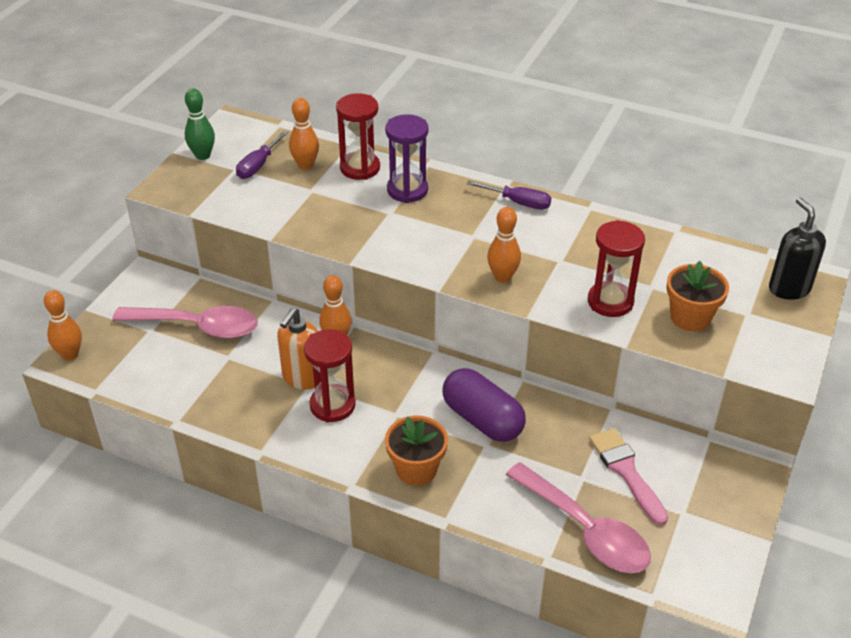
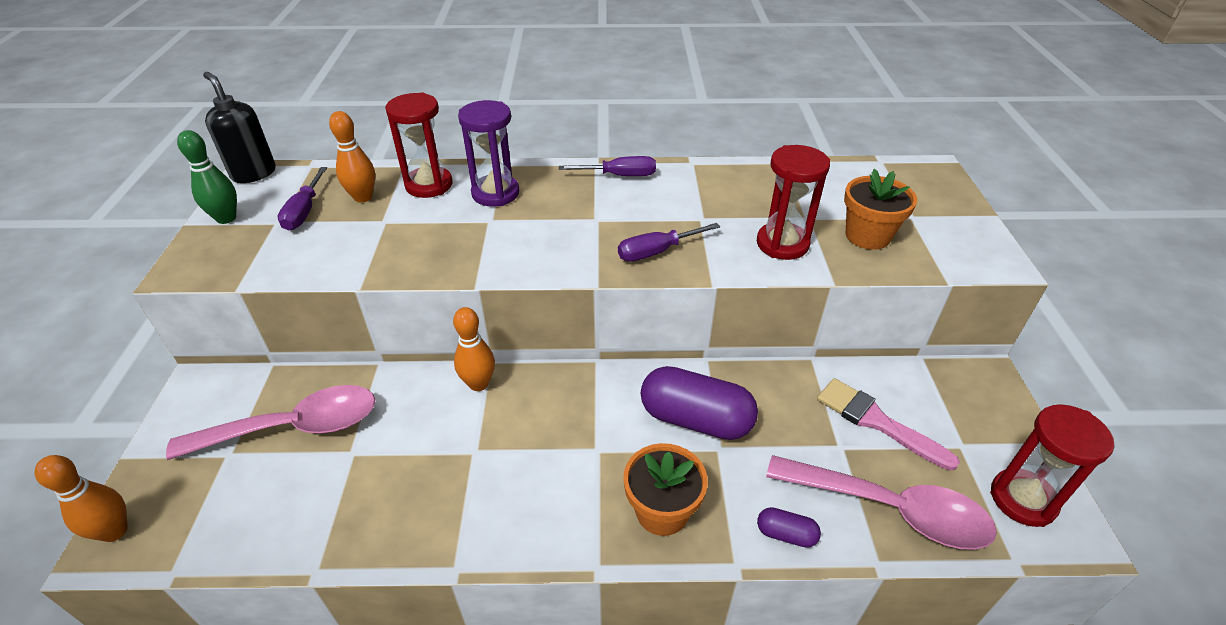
camera: 25 degrees left, 0 degrees up
(302, 378) = (461, 446): orange soap dispenser -> none
(332, 405) = (516, 467): red hourglass -> red hourglass (1022, 499)
(494, 515) = (786, 534): none -> purple capsule
(502, 277) = (657, 252): orange bowling pin -> purple screwdriver
(789, 288) = (924, 184): black soap dispenser -> black soap dispenser (254, 173)

